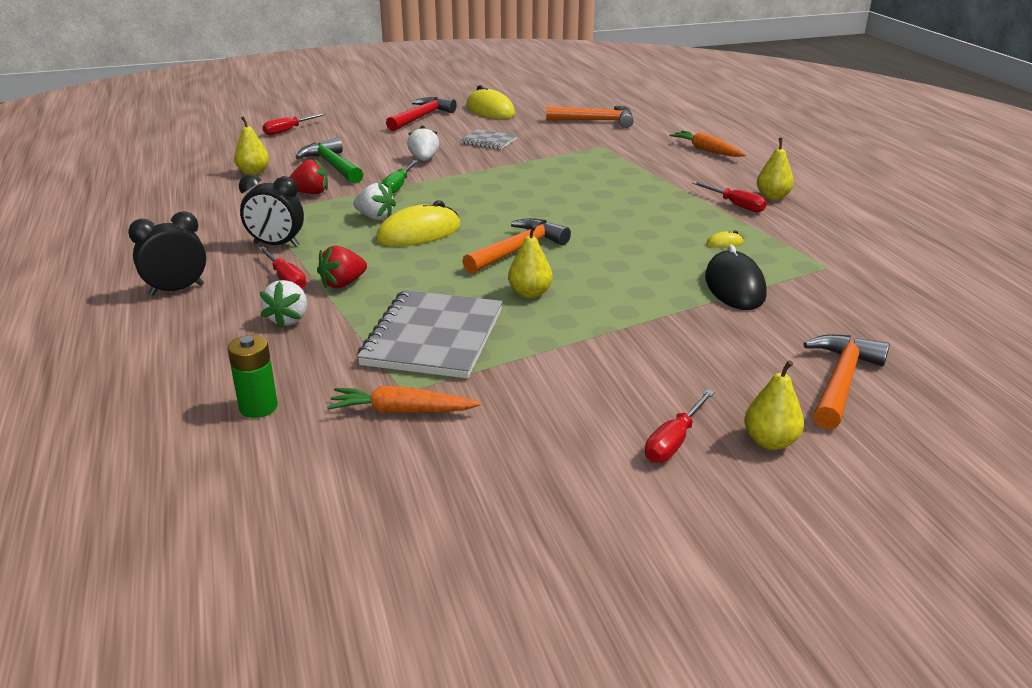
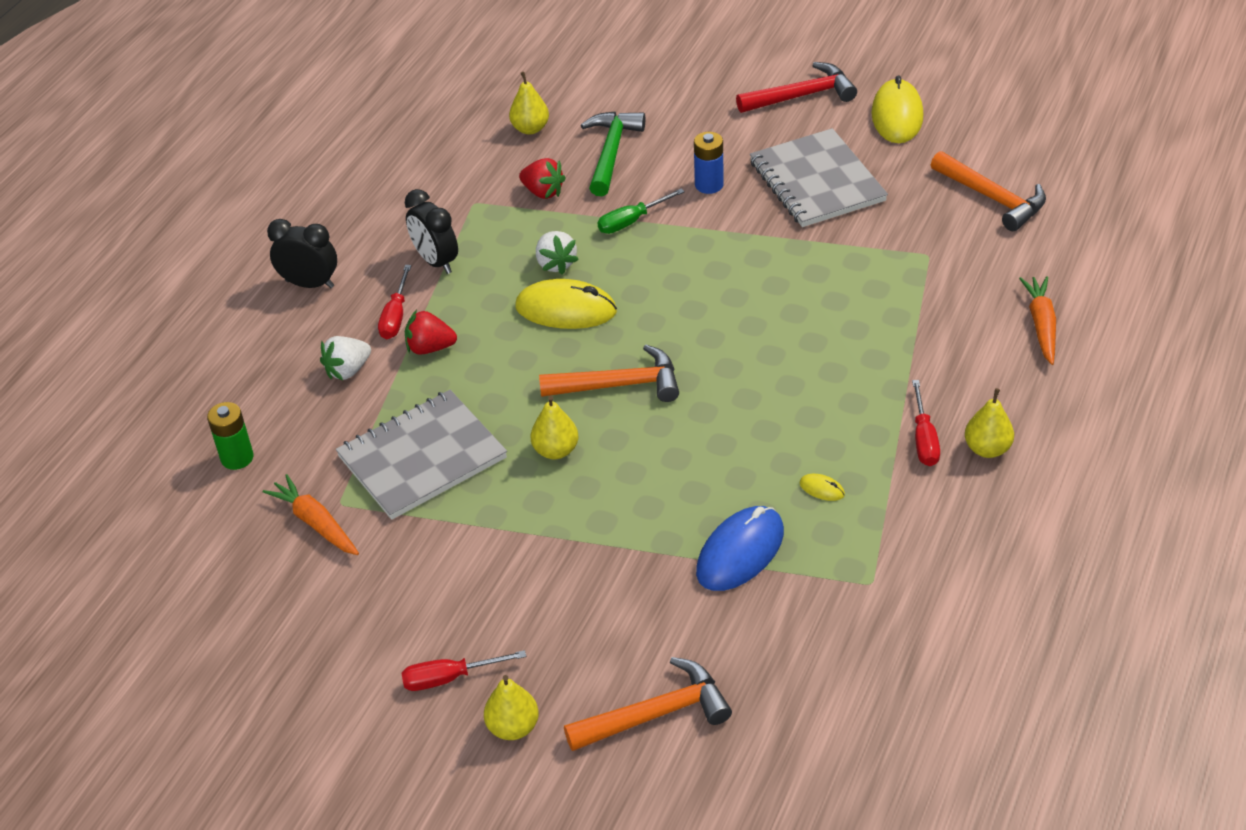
camera: 45 degrees right, 15 degrees up
(288, 130) = (638, 61): red screwdriver -> none
(424, 159) = (709, 185): white strawberry -> blue battery
(489, 141) = (817, 181): grey notebook -> grey notebook, size x1.93
(734, 286) = (740, 552): black mouse -> blue mouse

